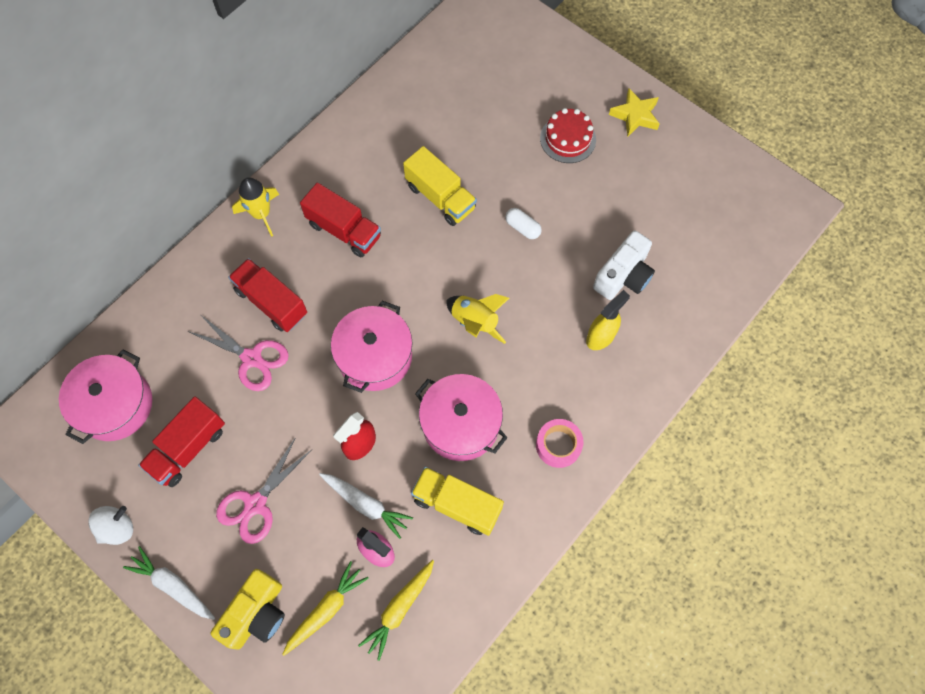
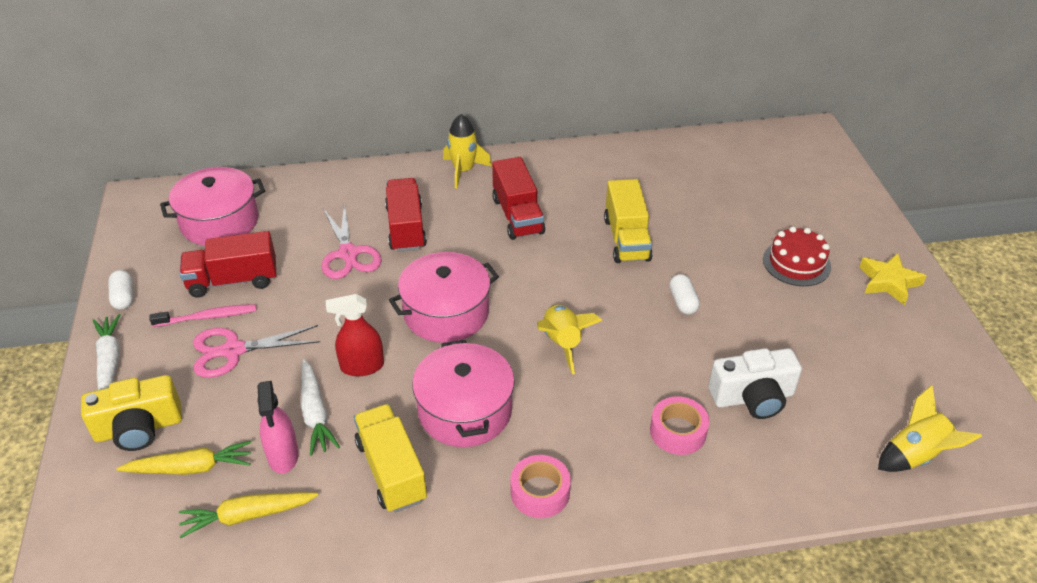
camera: 40 degrees right, 25 degrees down
(117, 528) = (123, 297): white spinning top -> white capsule
(204, 493) = (207, 317): none -> pink toothbrush
(601, 336) = (678, 431): yellow spray bottle -> pink tape
(740, 250) = (915, 455): none -> yellow rocket

